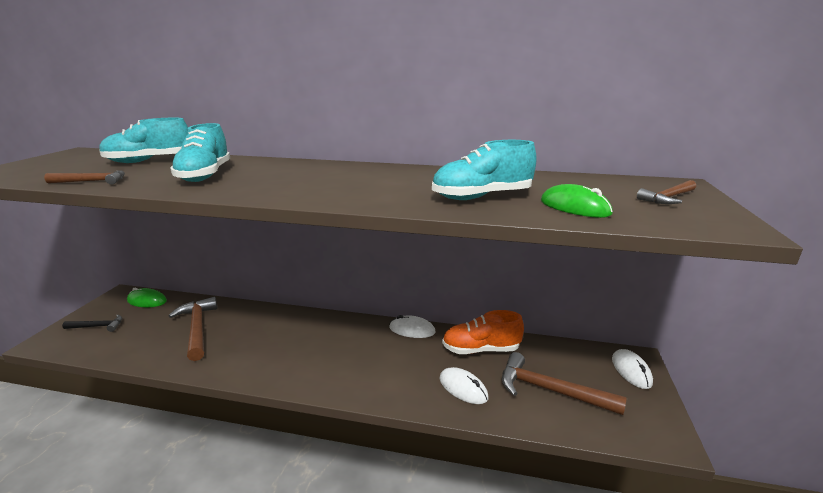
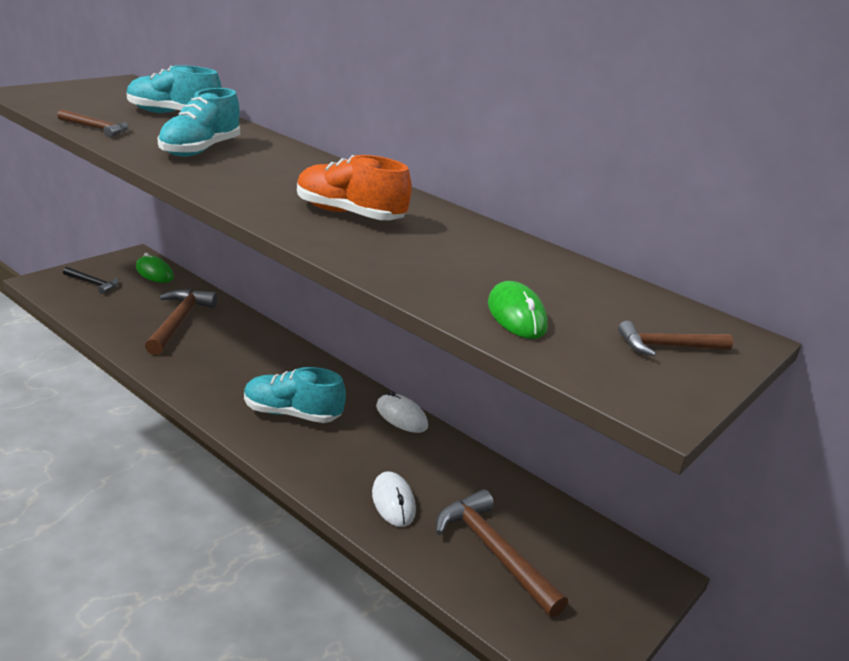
camera: 25 degrees right, 5 degrees up
(480, 350) = (460, 473): orange shoe -> orange shoe (349, 214)
(481, 197) = (435, 267): turquoise shoe -> turquoise shoe (292, 414)
(631, 371) = (631, 583): white mouse -> none

